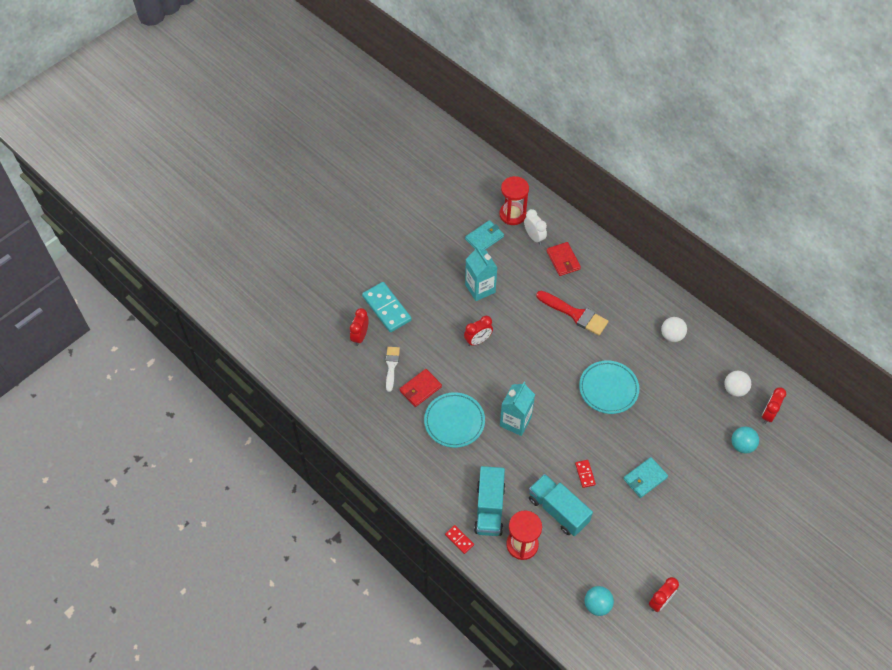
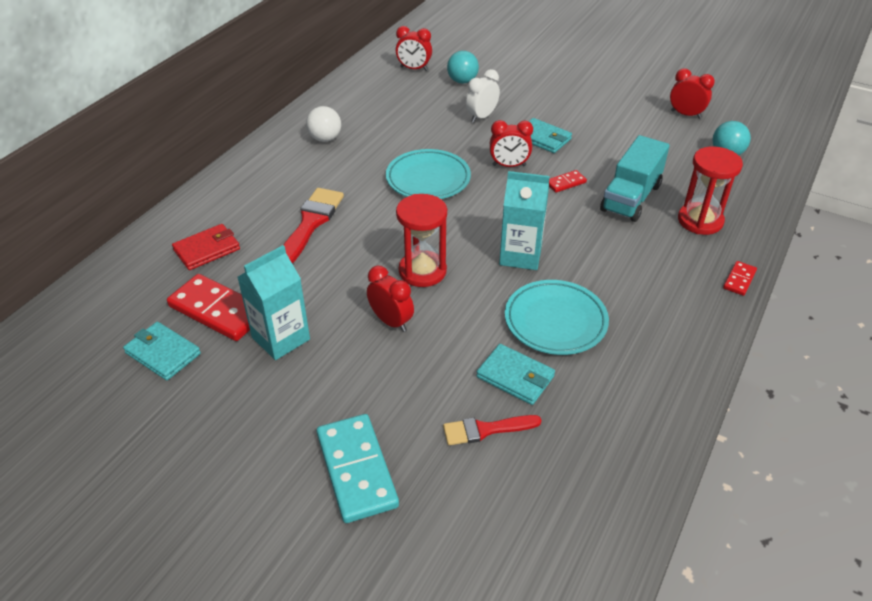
camera: 105 degrees left, 15 degrees down
(360, 336) = (437, 500): red clock -> red clock (509, 165)
(387, 308) = (356, 470): turquoise domino -> turquoise domino turned 60 degrees counterclockwise
(391, 366) = (486, 430): white brush -> red brush
(420, 389) = (515, 377): red wallet -> turquoise wallet
(489, 508) = (672, 258): turquoise truck -> none
(509, 262) = (217, 310): none -> red domino
(512, 214) = (105, 324): red hourglass -> red hourglass (422, 271)
(534, 237) = (158, 289): white clock -> white clock (481, 117)
(734, 389) = (389, 90): white ball -> none

